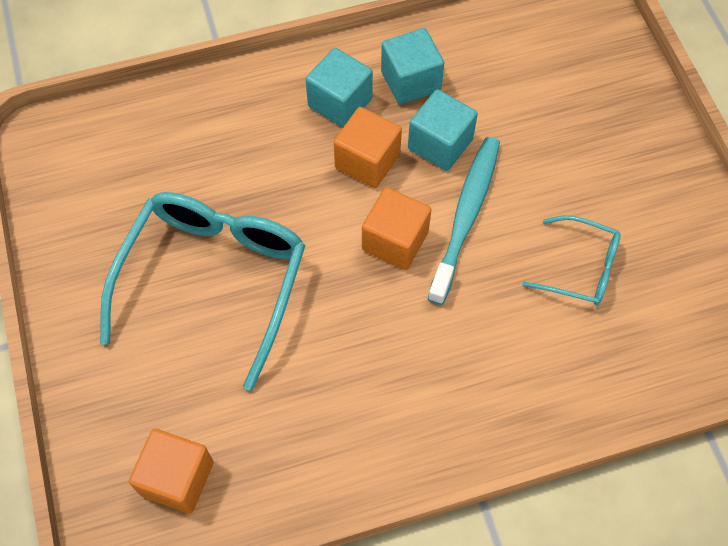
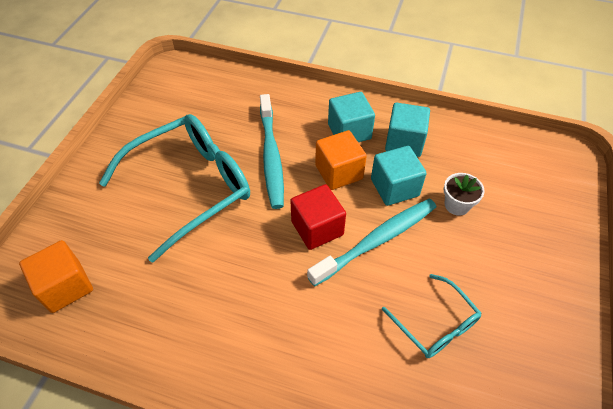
camera: 35 degrees right, 10 degrees down
(275, 186) = (271, 156): none -> turquoise toothbrush
(395, 241) = (317, 228): orange cube -> red cube
(516, 127) = (457, 205): none -> white flower pot

